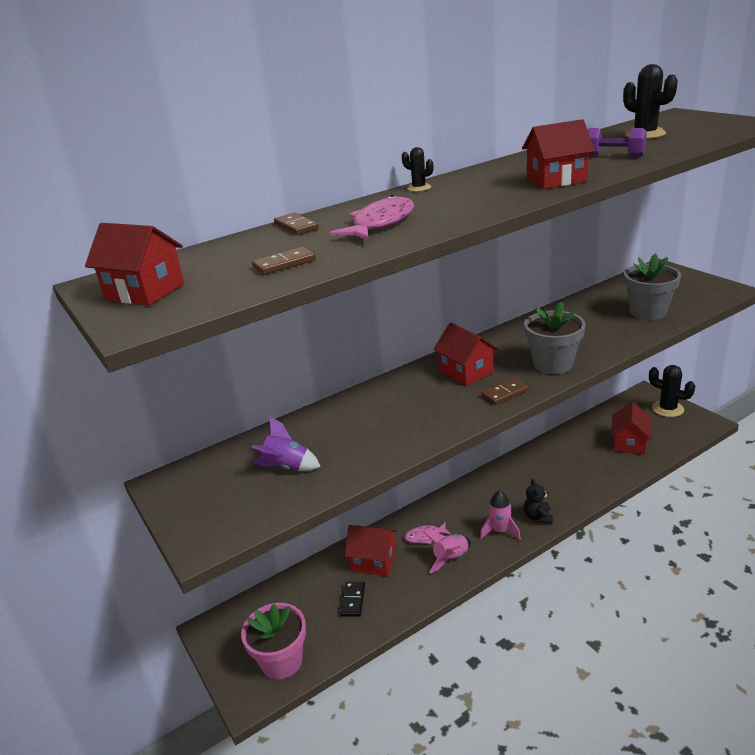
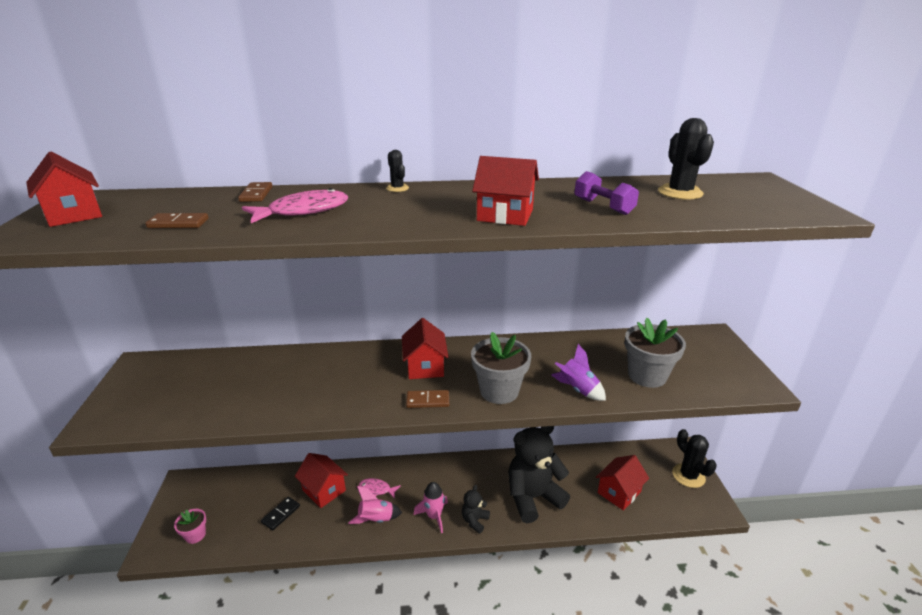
camera: 25 degrees right, 0 degrees up
(281, 661) = (195, 535): pink flower pot -> pink flower pot, size x0.55
(287, 467) = (212, 389): purple rocket -> purple rocket (577, 389)
(567, 478) = (533, 497): none -> black teddy bear

